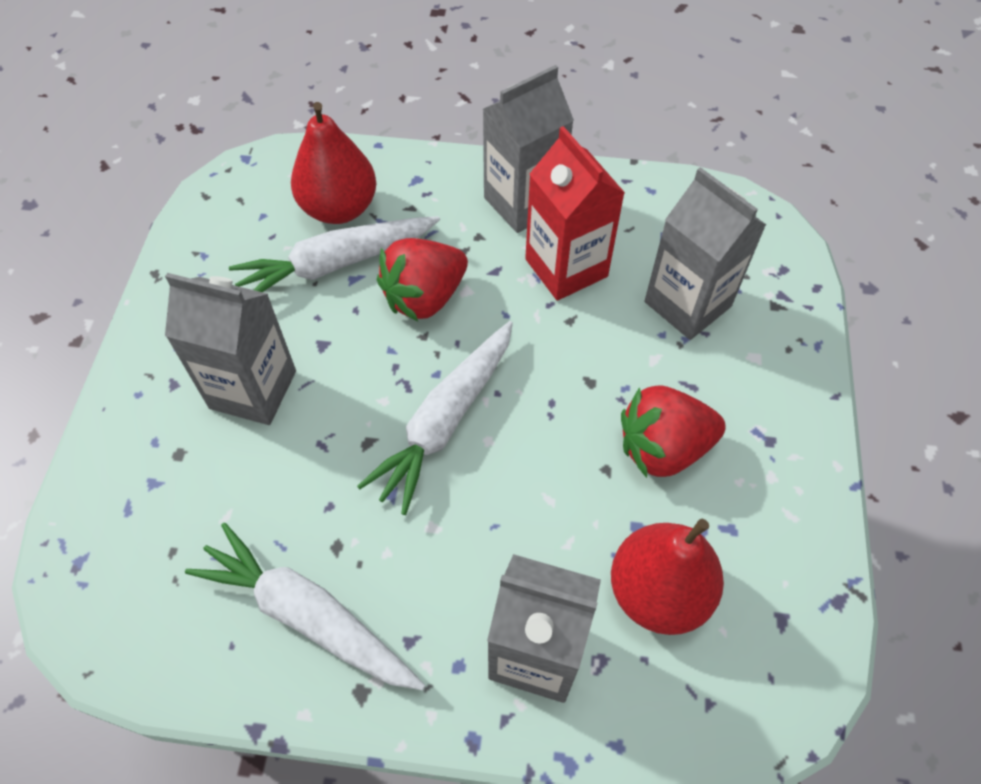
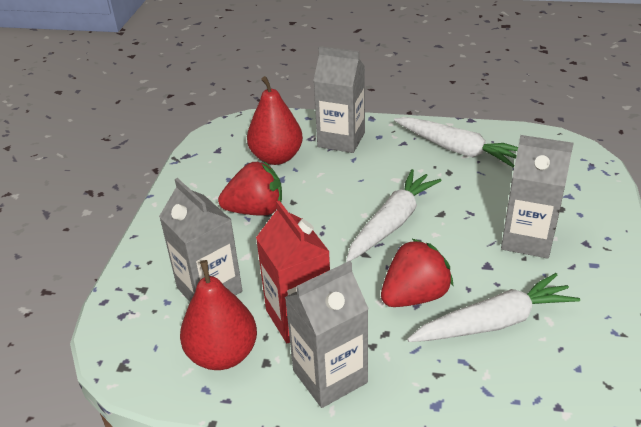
camera: 175 degrees left, 20 degrees down
(339, 208) = (506, 373): red pear -> red pear (223, 354)

